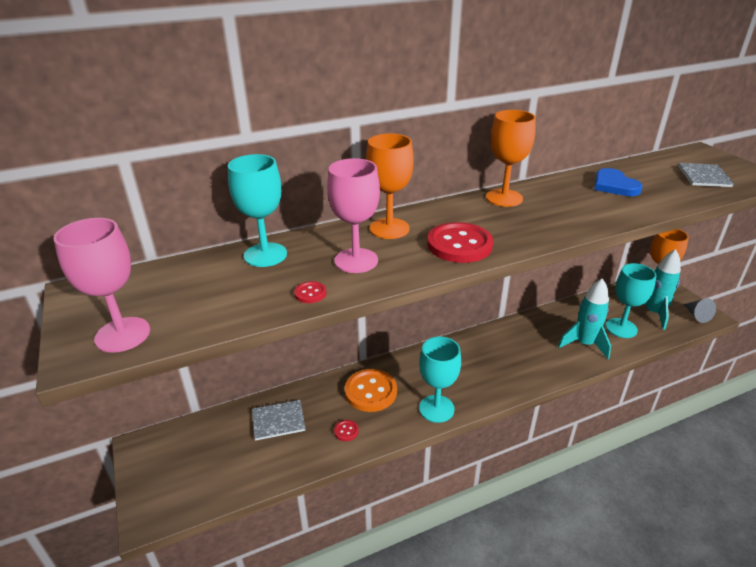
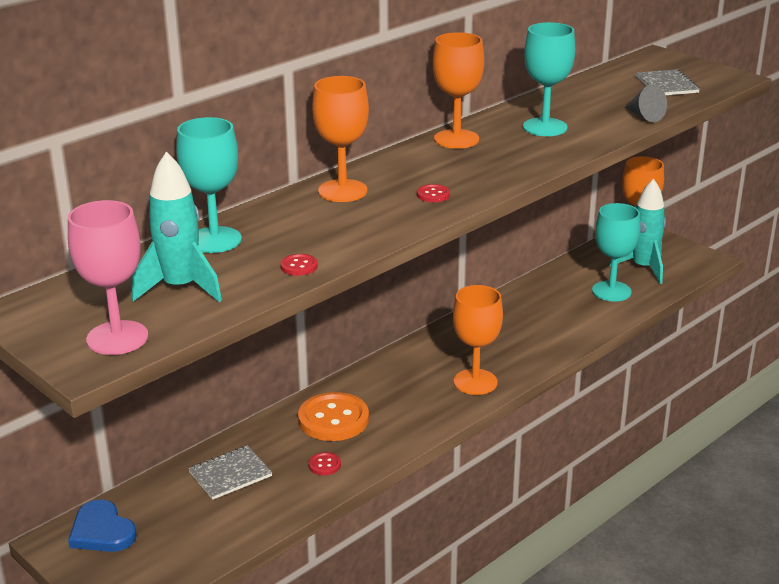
camera: 20 degrees left, 5 degrees down
(356, 260) = (327, 228): pink goblet -> none
(436, 408) = (425, 419): turquoise goblet -> turquoise goblet (545, 127)
(459, 245) = (433, 195): red button -> red button, size x0.43
(487, 385) = (475, 382): none -> orange goblet
(584, 344) = (574, 317): turquoise rocket -> turquoise rocket (180, 288)
(614, 185) = (574, 108): blue heart -> blue heart (102, 531)
(697, 315) = (694, 261): grey cone -> grey cone (644, 116)

